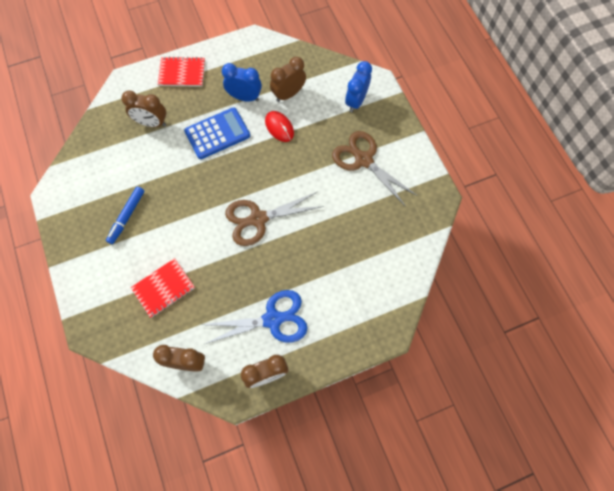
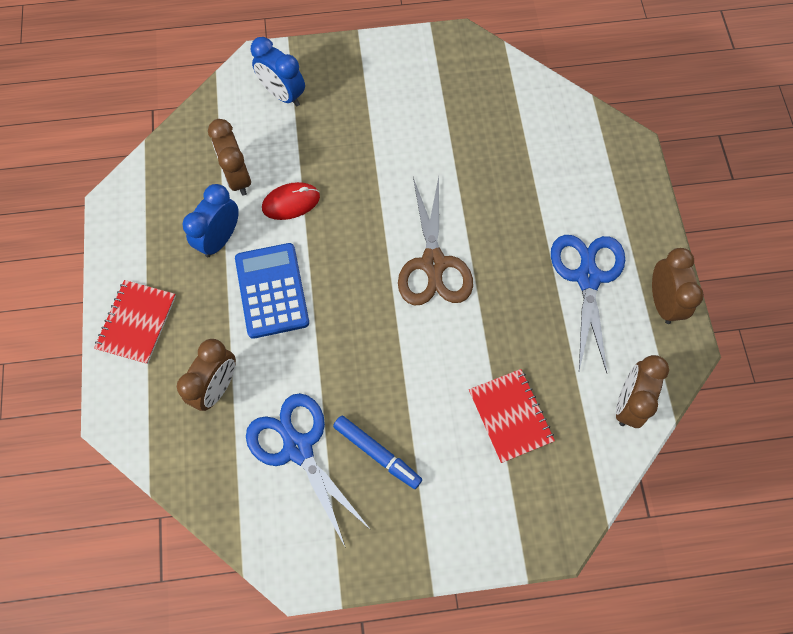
camera: 75 degrees left, 0 degrees up
(123, 174) = (298, 448): none -> blue scissors
(363, 160) = (380, 110): brown scissors -> none

